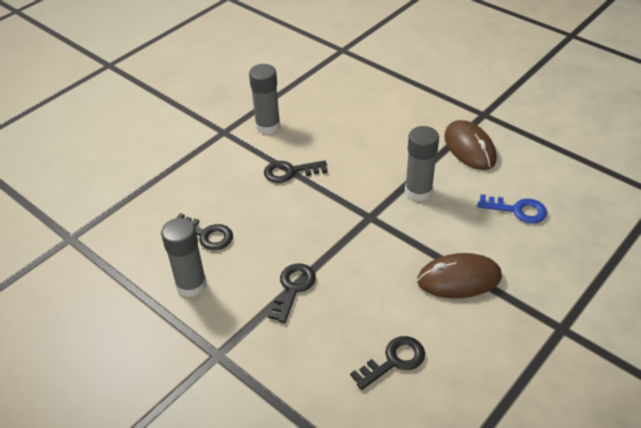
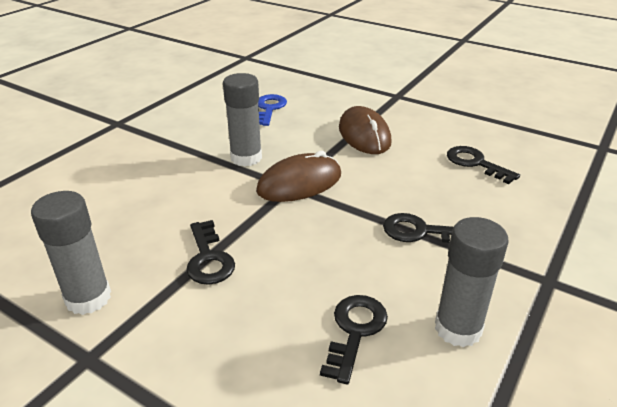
camera: 100 degrees left, 10 degrees down
(469, 148) = (175, 130): brown mouse -> brown mouse (299, 183)

